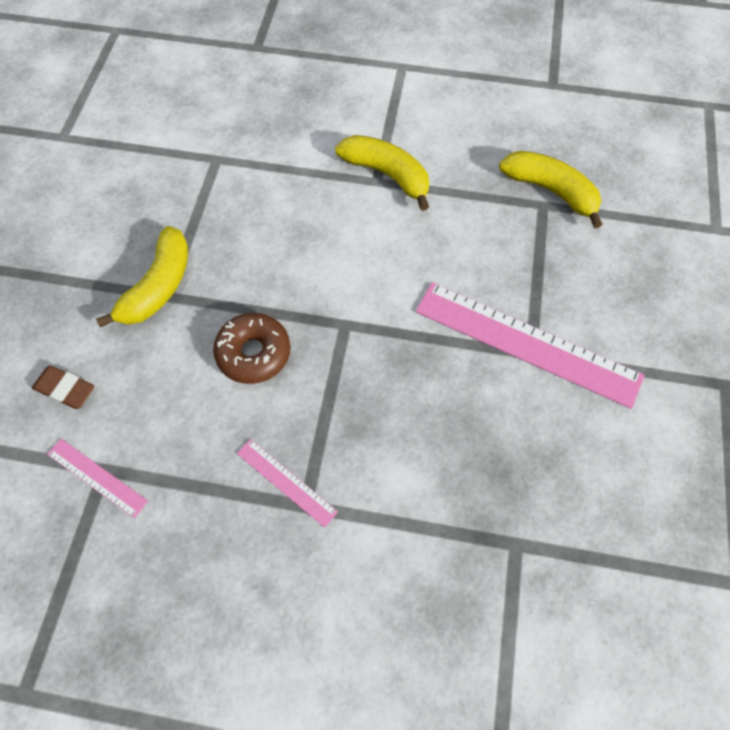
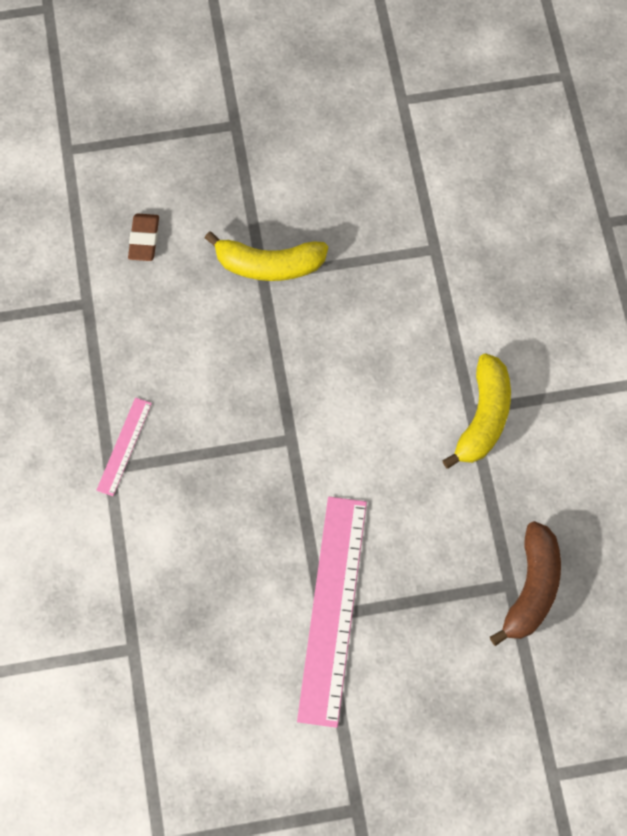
camera: 70 degrees right, 5 degrees up
(97, 477) = (79, 301): pink ruler -> none
(254, 353) = (232, 373): brown donut -> none
(551, 191) = (532, 588): yellow banana -> brown banana

